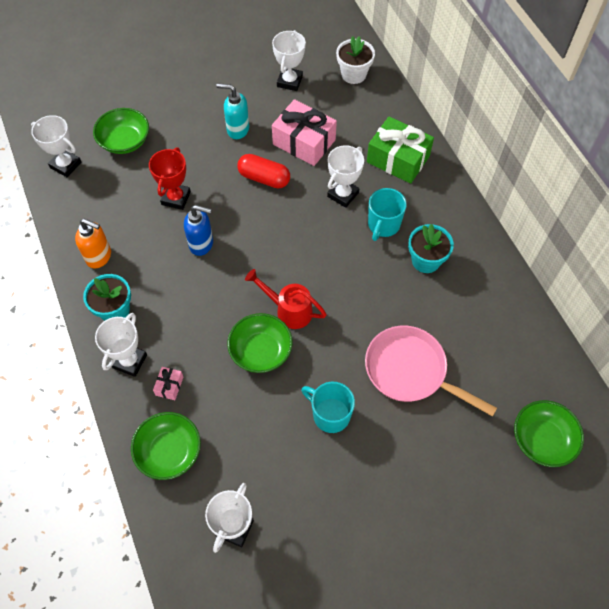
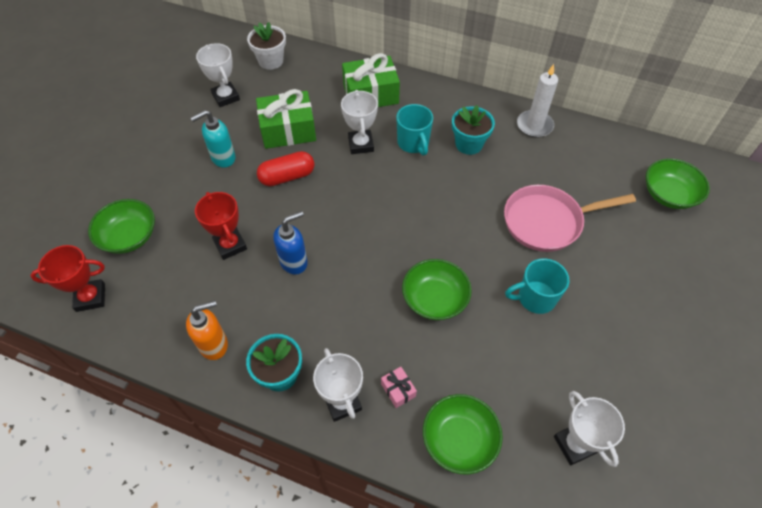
camera: 45 degrees left, 5 degrees down
(65, 165) = (91, 297): white trophy -> red trophy
(289, 310) = (419, 253): red watering can -> none
(304, 142) = (288, 130): pink gift -> green gift
(500, 289) = (534, 125): none -> white candle

